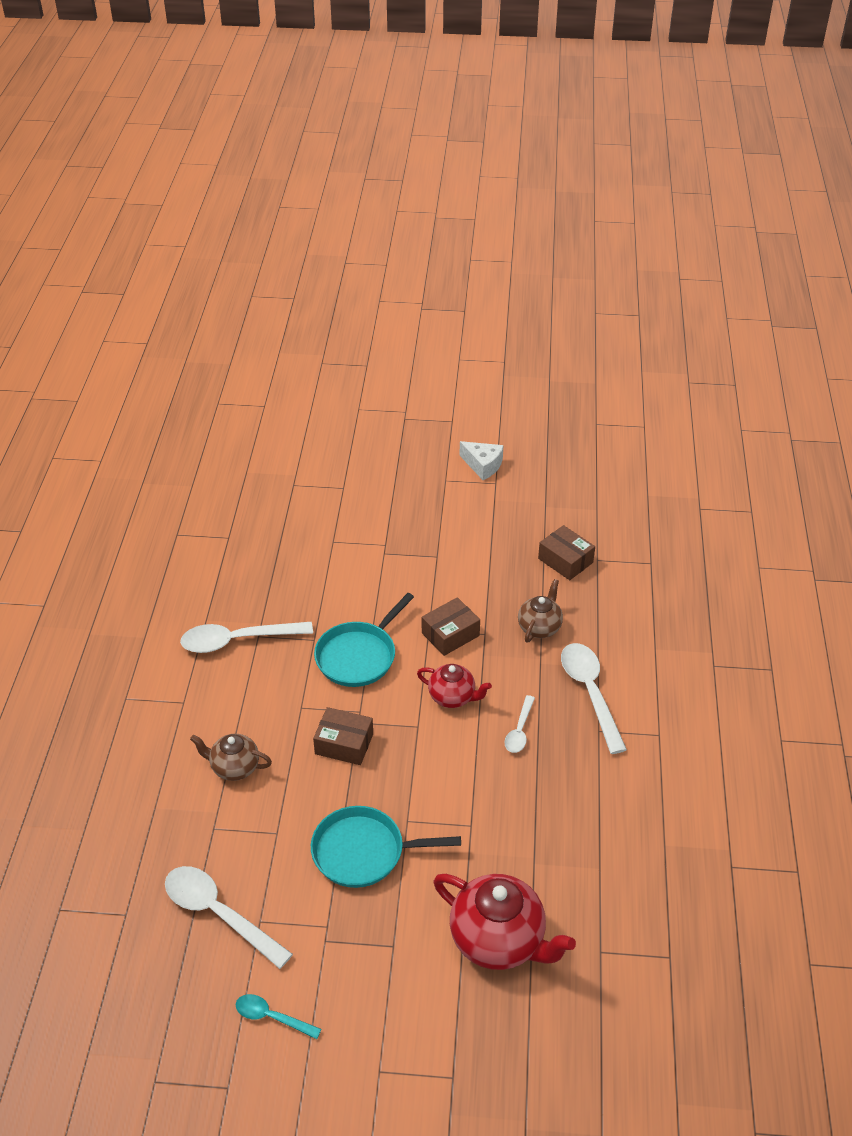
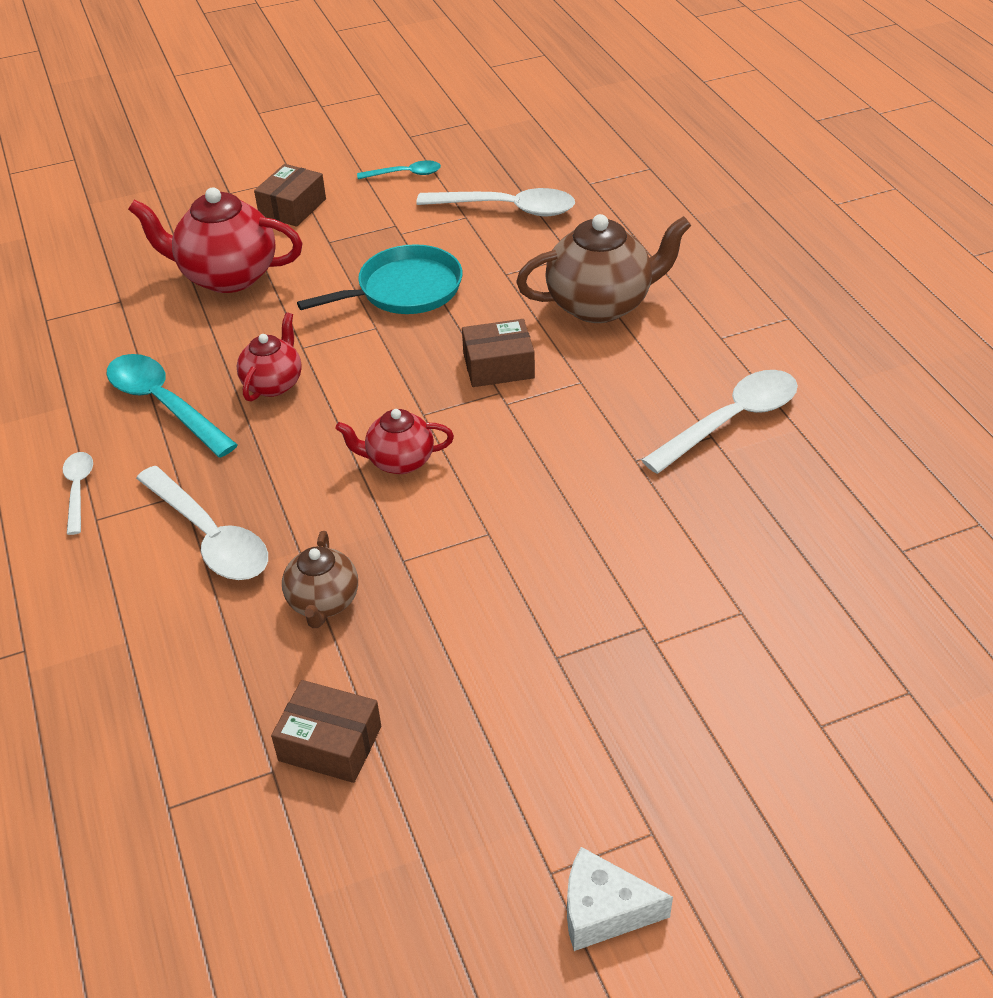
camera: 155 degrees right, 0 degrees up
(234, 767) = (601, 304): brown teapot -> brown teapot, size x1.74
(358, 656) = (559, 462): turquoise pan -> none
(450, 634) = (453, 539): brown box -> brown box (292, 207)
(506, 798) = (273, 383): none -> red teapot
(519, 730) = (290, 456): white spoon -> white spoon (78, 490)
(591, 813) = (164, 404): none -> turquoise spoon

